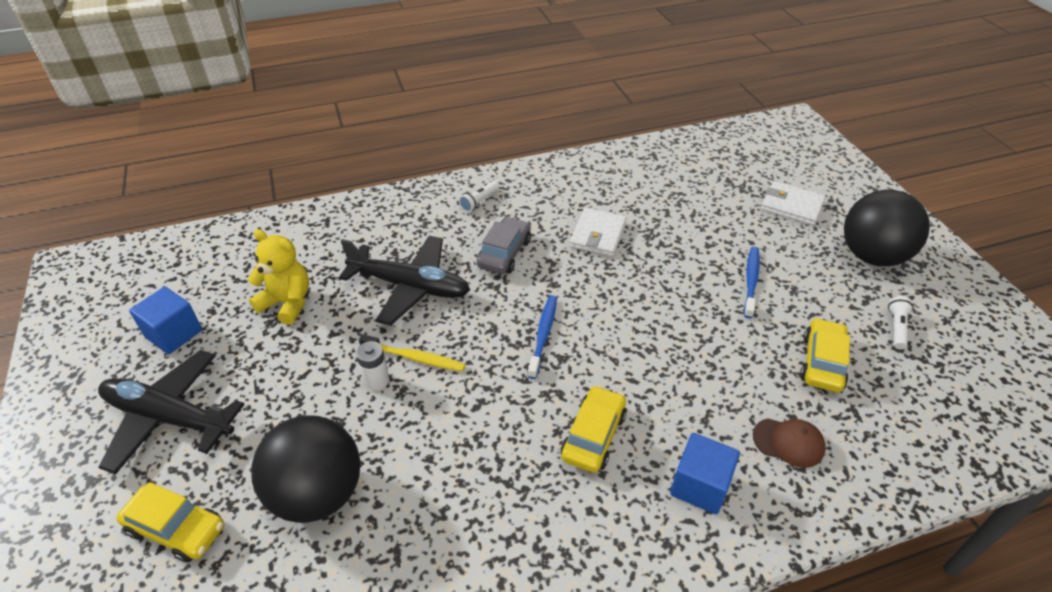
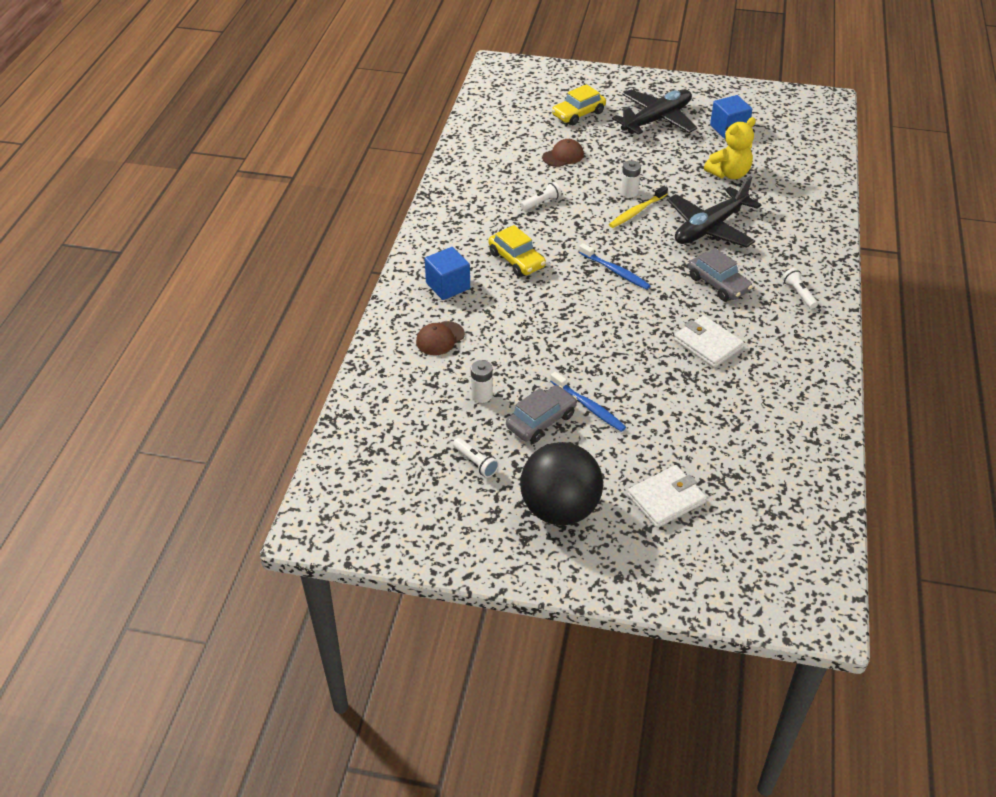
camera: 120 degrees right, 0 degrees up
(318, 493) = (563, 156): black ball -> brown cap
(453, 466) = (541, 202): none -> white flashlight
(802, 305) = (541, 421): none -> grey car
(822, 362) = (482, 395): yellow car -> white battery

